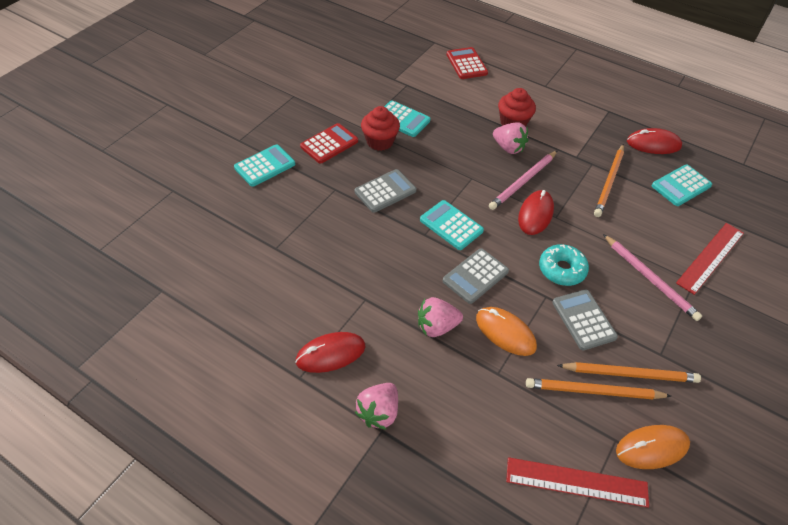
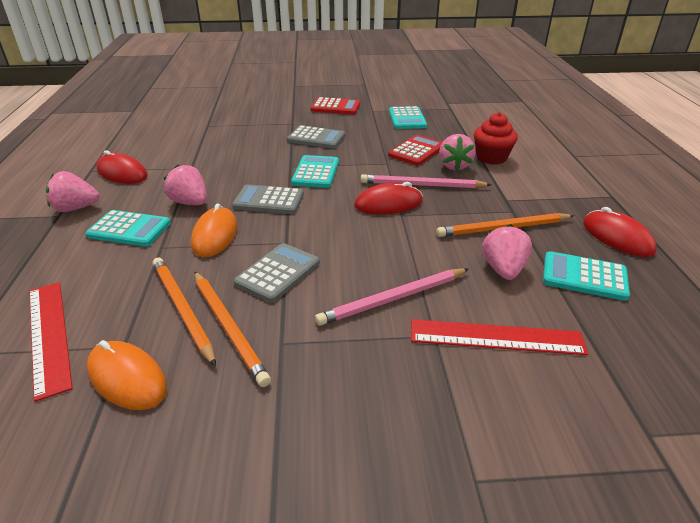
camera: 55 degrees right, 15 degrees down
(265, 166) = (281, 98): turquoise calculator -> turquoise calculator (129, 229)
(380, 141) = (368, 120): red cupcake -> none
(466, 64) = (524, 118): red calculator -> red calculator (416, 151)
(562, 270) = (333, 239): turquoise donut -> none
(650, 279) = (393, 299): pink pencil -> pink pencil turned 45 degrees clockwise
(652, 212) = (503, 269): none -> pink strawberry

